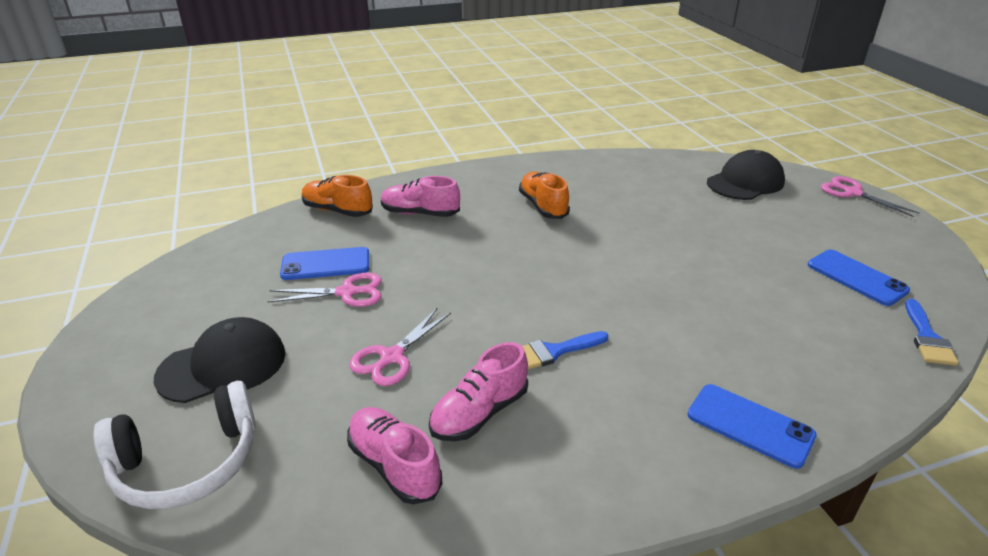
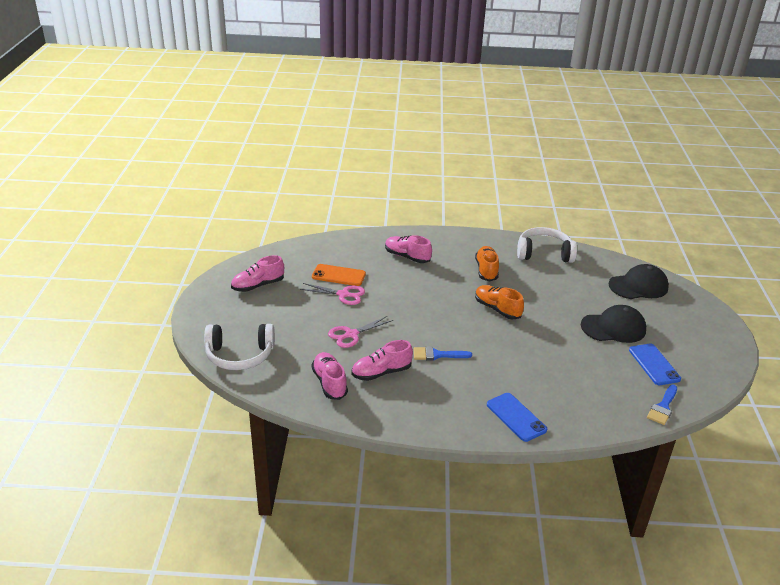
camera: 20 degrees right, 0 degrees up
(187, 314) = (258, 285): none -> pink shoe
(222, 365) = (267, 316): black cap -> black cap (613, 328)
(326, 264) = (338, 275): blue phone -> orange phone
(337, 210) = (359, 243): orange shoe -> orange shoe (497, 309)
(602, 169) = (544, 253): none -> white headphones
(853, 193) = (711, 312): pink scissors -> none

